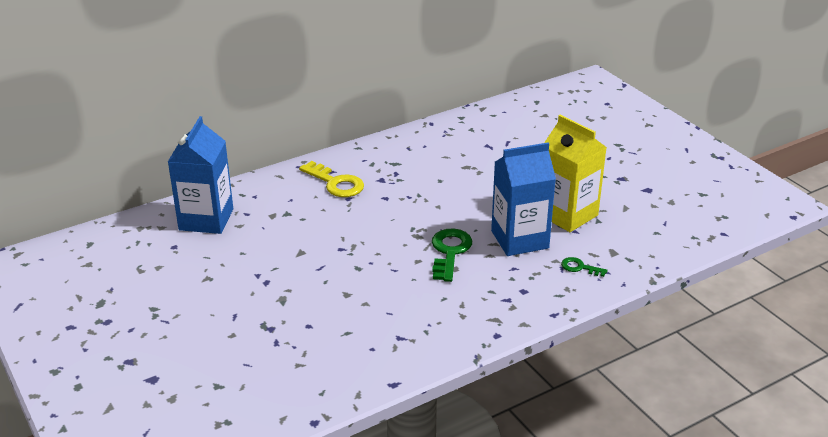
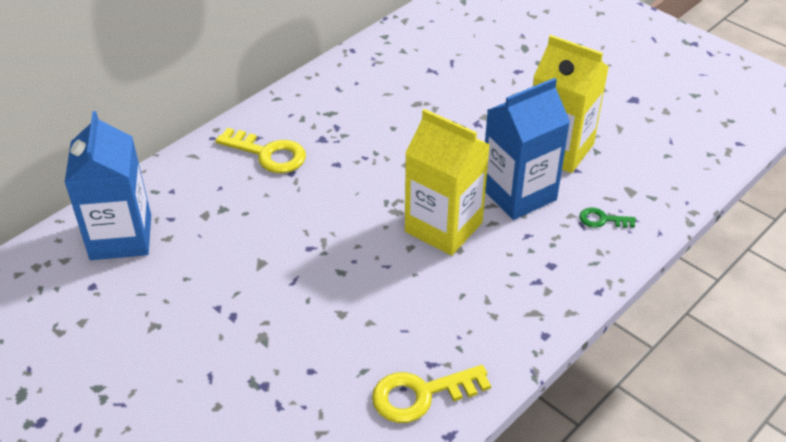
camera: 15 degrees left, 10 degrees up
(383, 355) = (421, 395): none -> yellow key
(449, 252) = (443, 227): green key -> yellow carton

